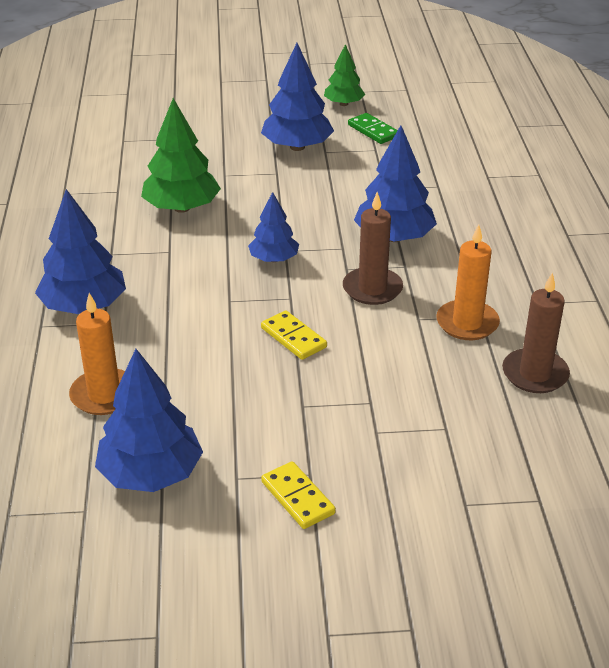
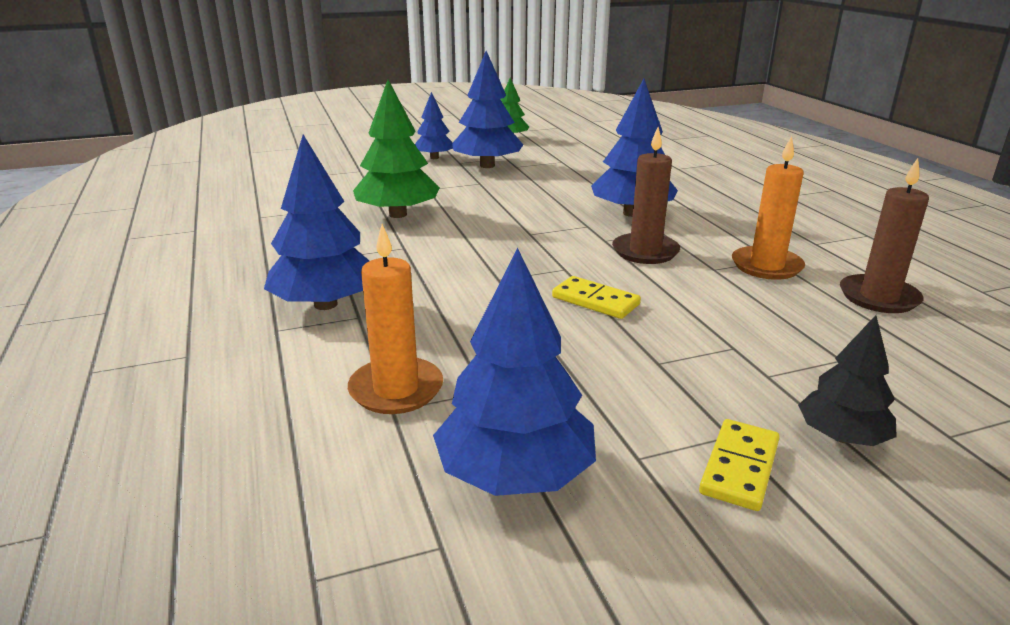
camera: 15 degrees left, 10 degrees down
(274, 259) = (523, 241): blue tree -> blue tree (434, 158)
(297, 498) = (739, 467): yellow domino -> yellow domino turned 75 degrees clockwise
(373, 131) = (550, 151): green domino -> none
(386, 490) = (842, 437): none -> black tree

